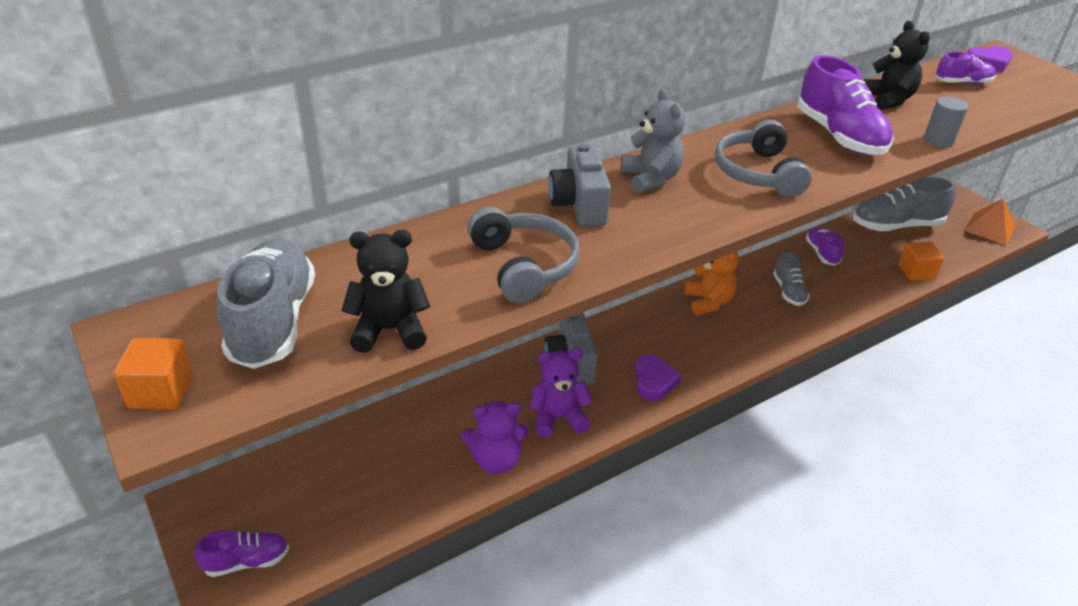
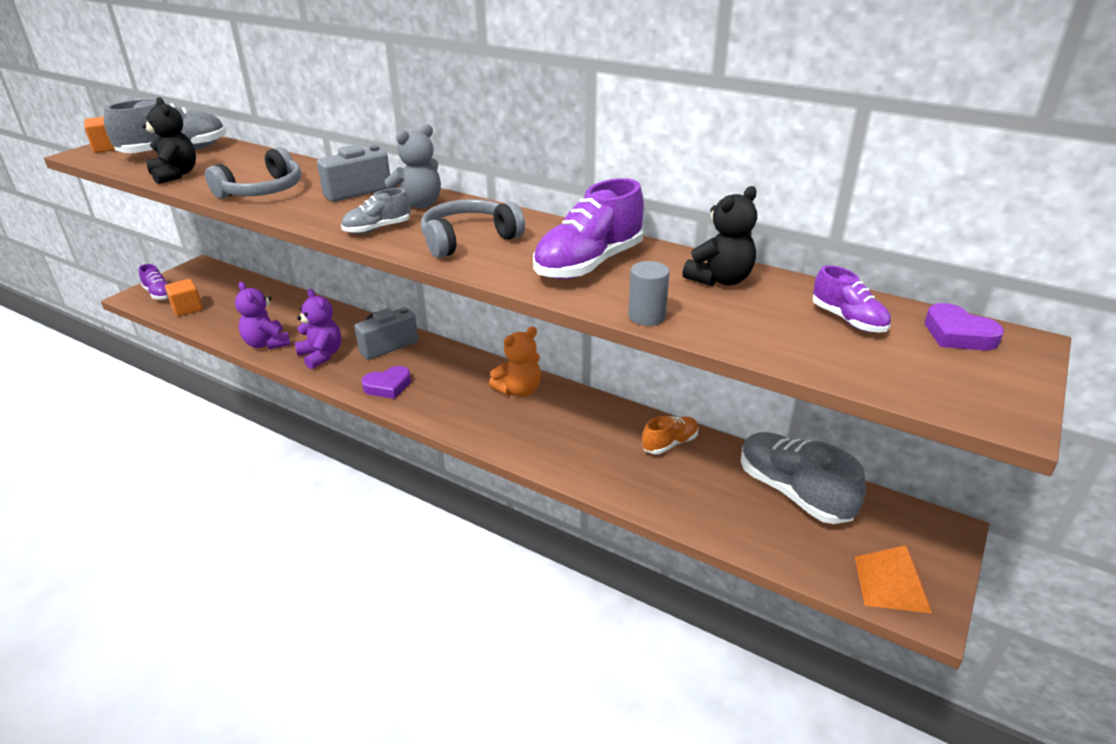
camera: 65 degrees right, 5 degrees down
(788, 291) = (577, 433): grey shoe -> grey shoe (377, 229)
(822, 253) = (669, 443): purple shoe -> orange shoe
(916, 272) = (703, 521): orange cube -> orange cube (187, 308)

